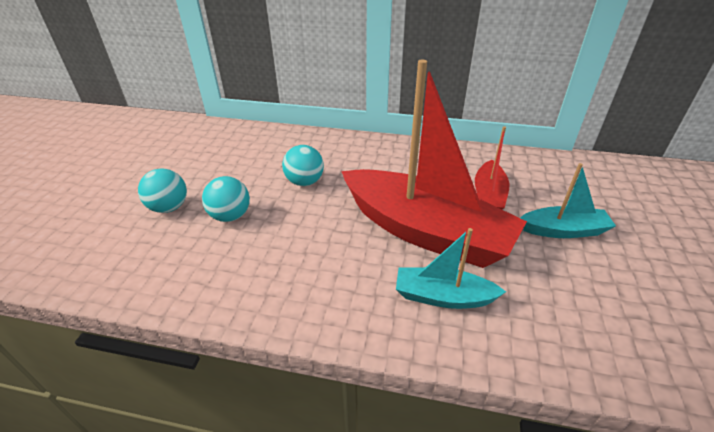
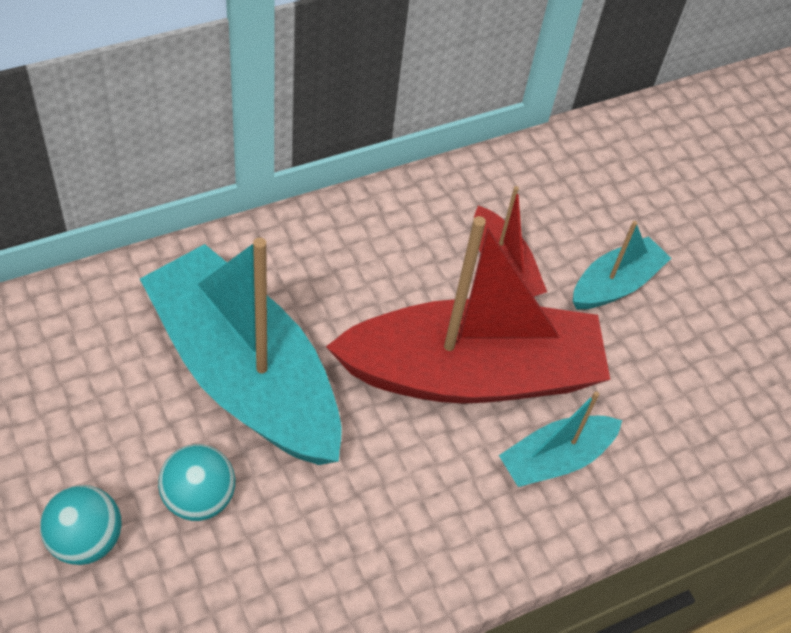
camera: 45 degrees left, 15 degrees up
(305, 182) = (244, 374): turquoise ball -> turquoise boat

